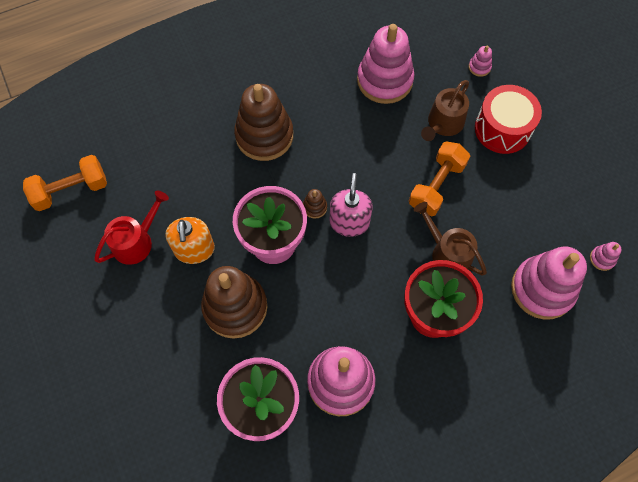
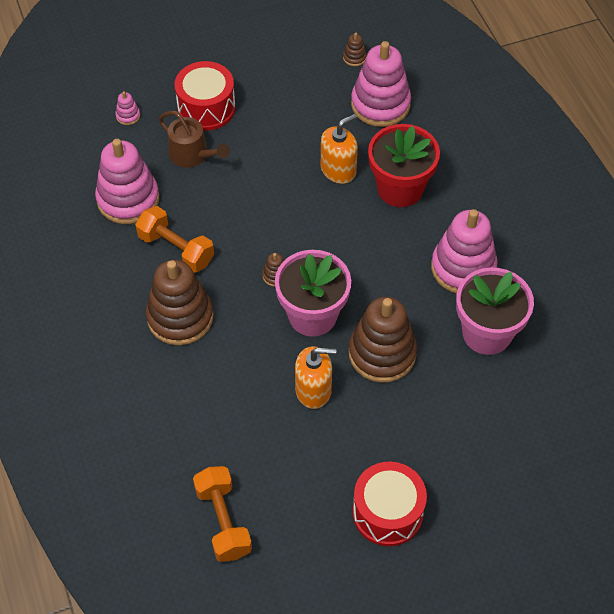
camera: 85 degrees left, 10 degrees down
(72, 320) = (387, 512): none -> red drum
(136, 241) = (298, 448): red watering can -> none
(349, 222) = (296, 246): pink soap dispenser -> none
(436, 186) = (264, 169): orange dumbbell -> orange dumbbell (176, 249)
(447, 253) = (338, 170): brown watering can -> orange soap dispenser
(602, 259) = (354, 57): pink stacking toy -> brown stacking toy

